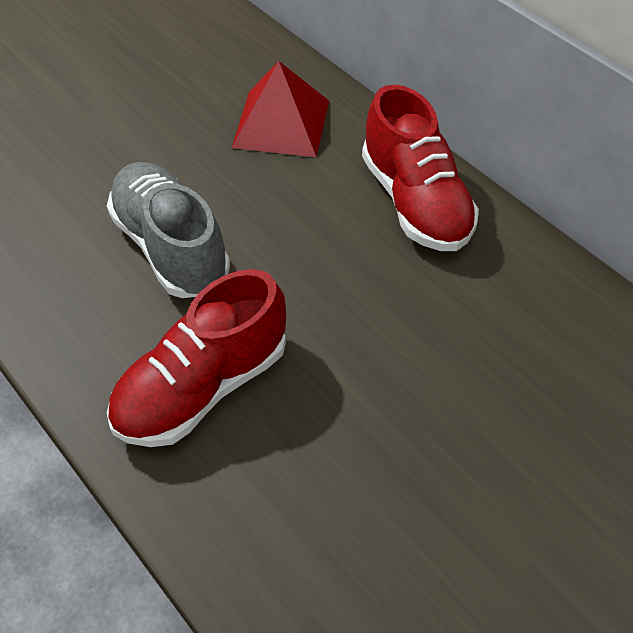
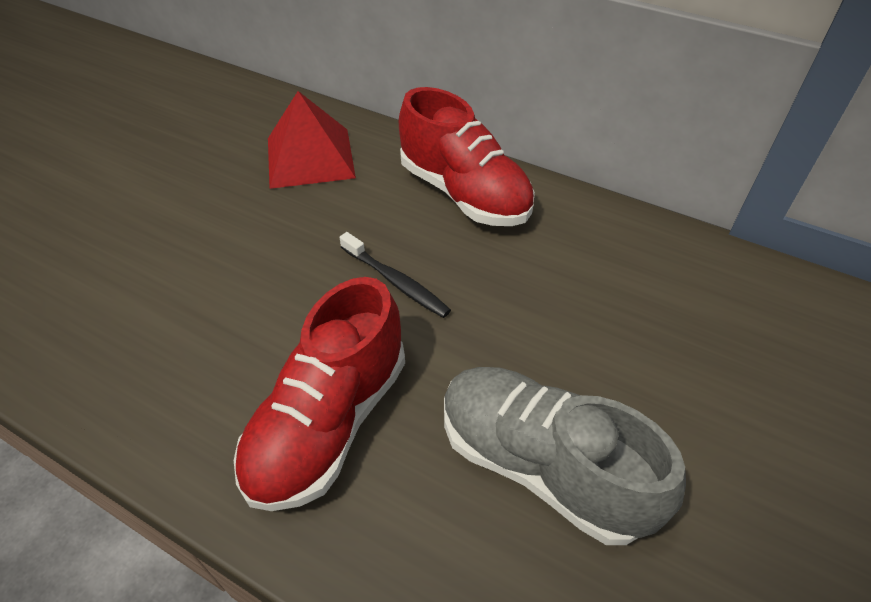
camera: 20 degrees left, 5 degrees down
(171, 247) = (242, 293): grey shoe -> grey shoe (541, 465)
(311, 275) = (396, 281): none -> black toothbrush

